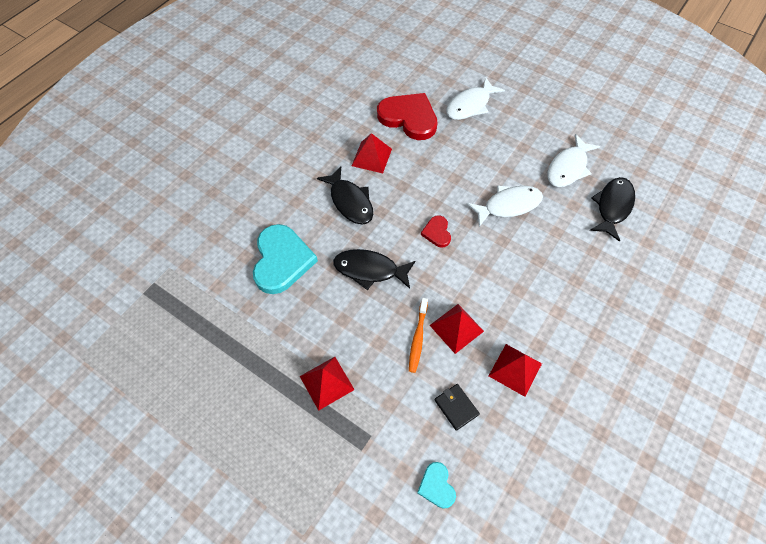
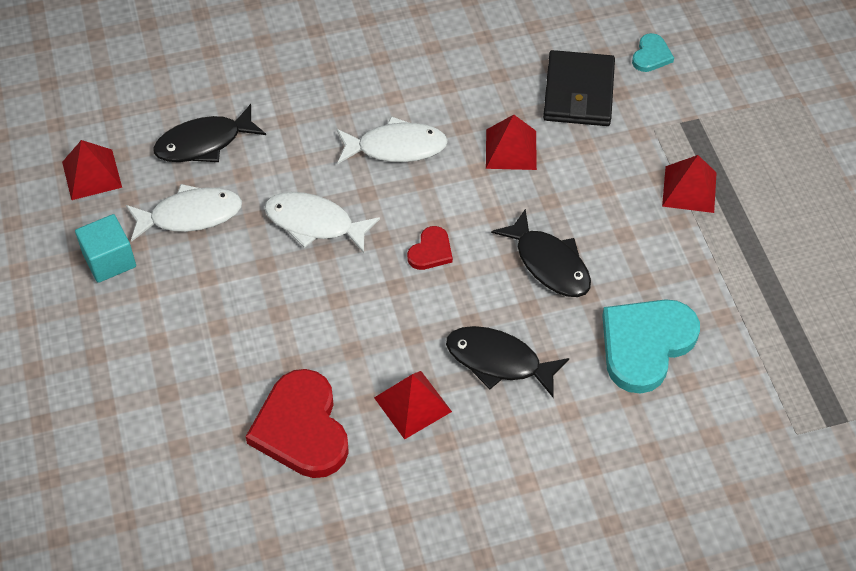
camera: 140 degrees left, 5 degrees down
(350, 201) = (498, 361): black fish -> black fish turned 75 degrees counterclockwise
(418, 338) = (560, 166): orange toothbrush -> none
(456, 407) = (578, 92): black wallet -> black wallet, size x1.94
(470, 105) = (197, 385): white fish -> white fish (396, 147)
(515, 369) = (491, 83): red pyramid -> red pyramid (91, 174)
(573, 125) = (109, 260): none -> turquoise cube

